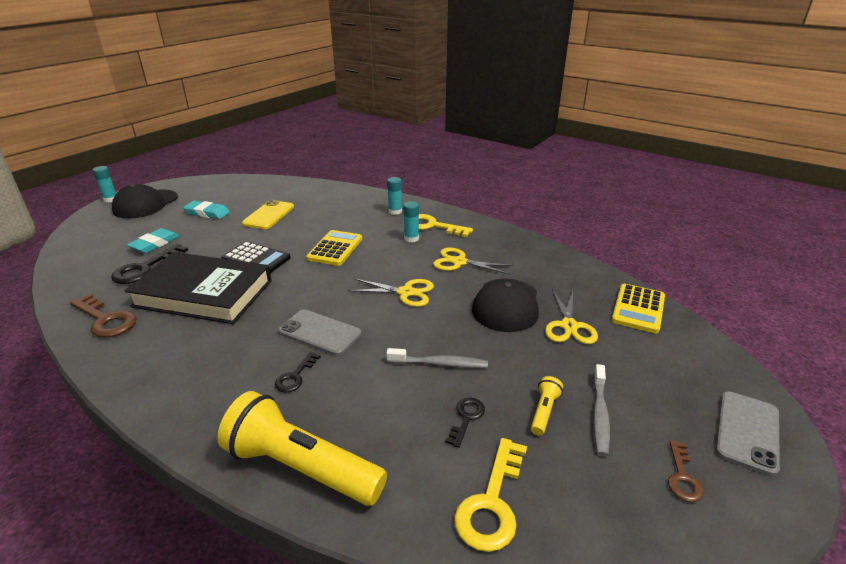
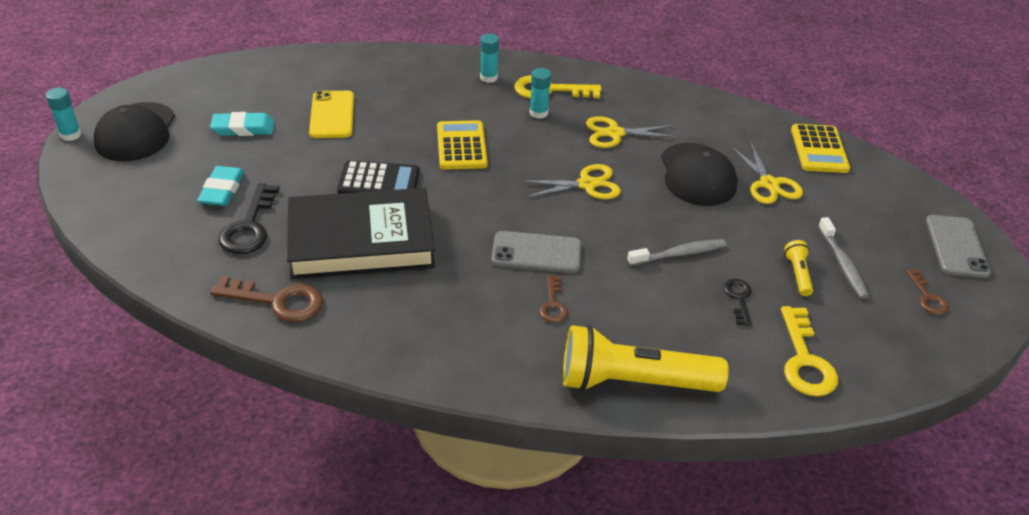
camera: 25 degrees left, 10 degrees up
(295, 376) = (553, 304): black key -> brown key

